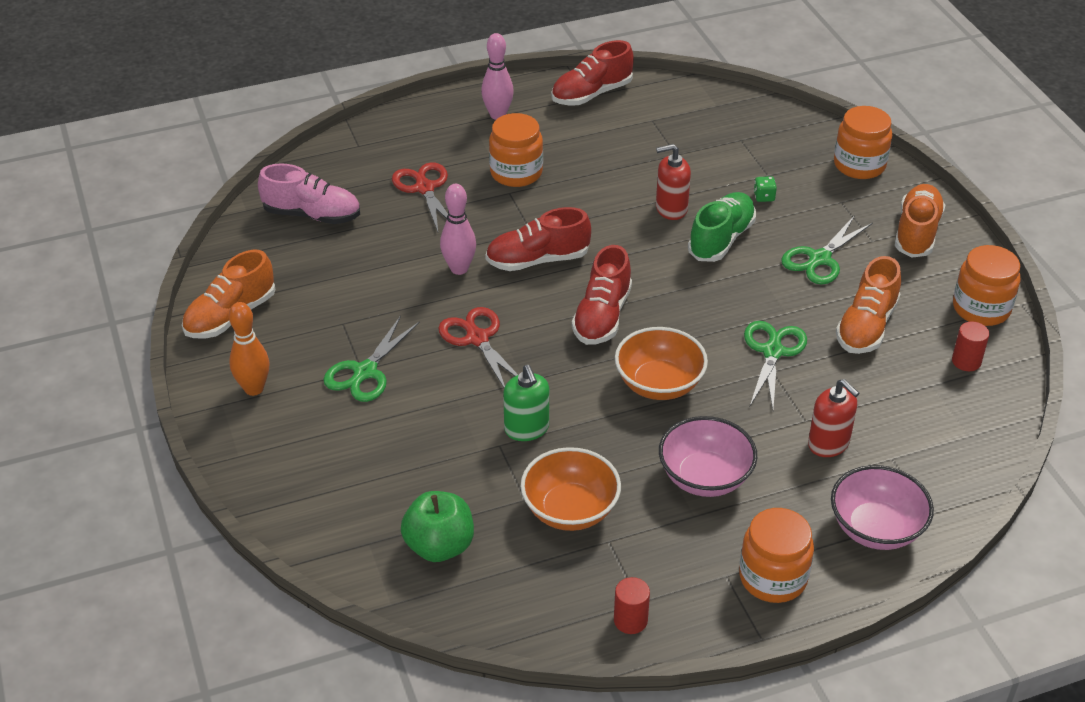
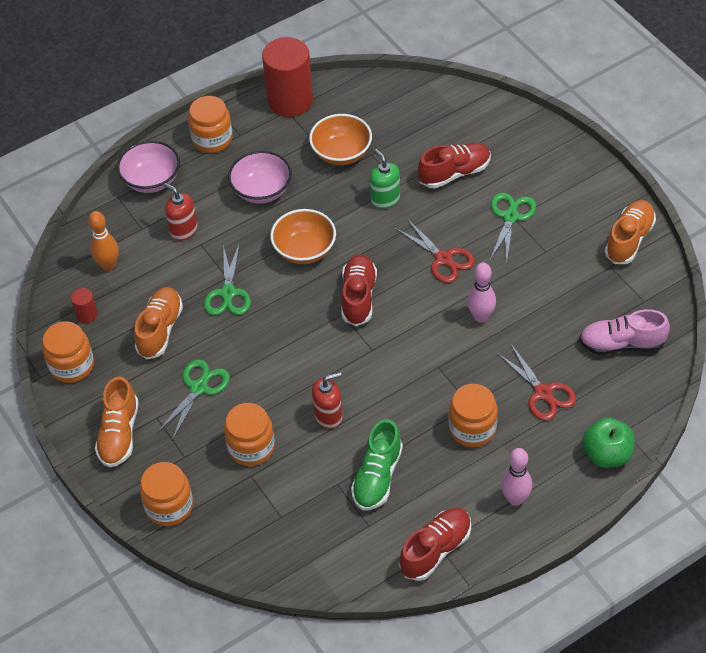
camera: 170 degrees right, 10 degrees up
(254, 389) = (579, 189): orange bowling pin -> orange bowling pin (108, 265)
(439, 546) = (412, 117): green apple -> green apple (607, 454)
(538, 260) = (423, 338): red shoe -> red shoe (454, 173)
(630, 620) = (290, 100): red cylinder -> red cylinder, size x2.34
(721, 239) = (281, 391): green shoe -> green shoe (377, 476)
(764, 197) = (251, 447): green dice -> orange jar

